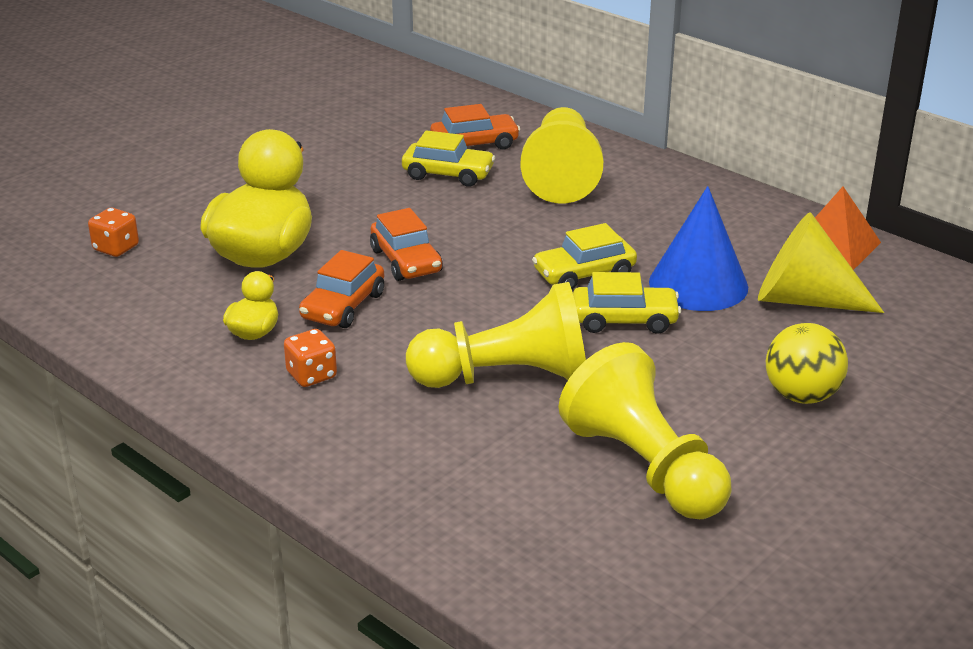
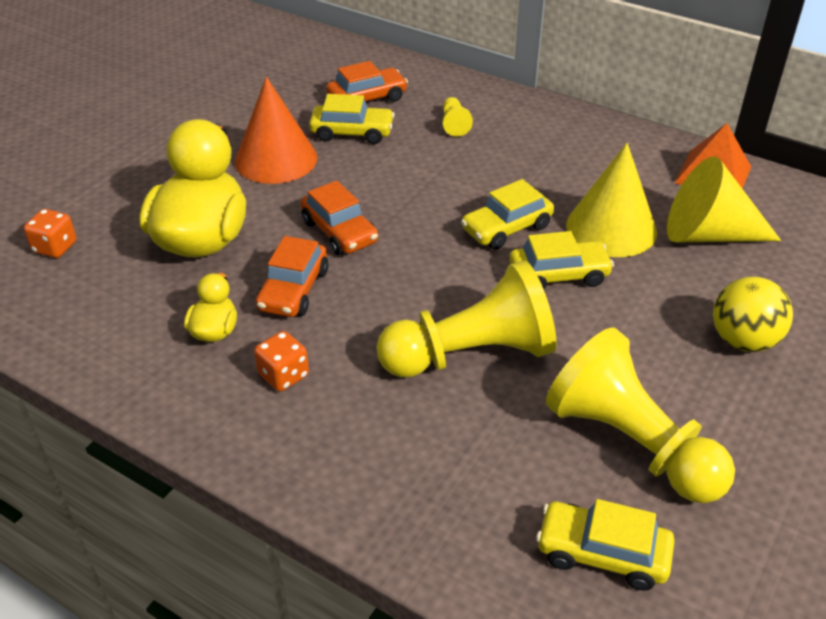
camera: 10 degrees left, 10 degrees up
(360, 191) = (276, 159): none -> orange cone
(561, 175) = (454, 124): yellow pawn -> yellow pawn, size x0.41
(580, 549) = (602, 553): none -> yellow car
(698, 284) = (611, 228): blue cone -> yellow cone

